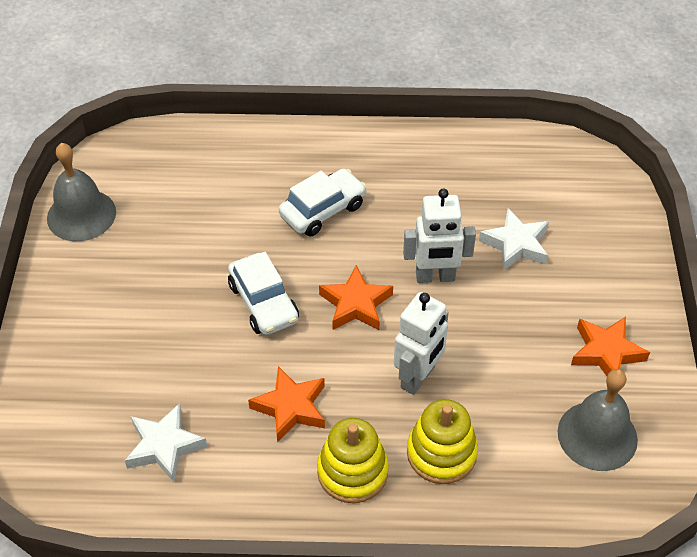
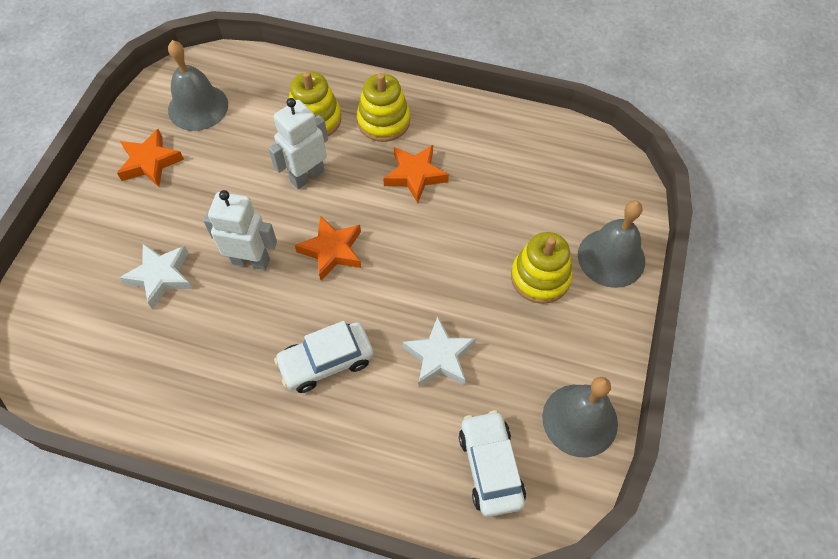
camera: 165 degrees left, 10 degrees up
(49, 362) = (611, 257): none -> grey bell
(127, 325) = (540, 277): none -> yellow stacking toy
(164, 446) = (519, 168): white star -> white star (439, 357)
(264, 303) = (413, 271): white car -> white car (490, 467)

